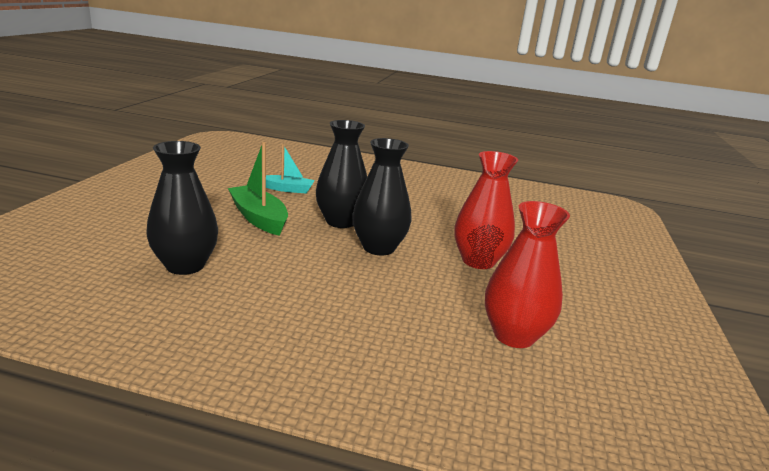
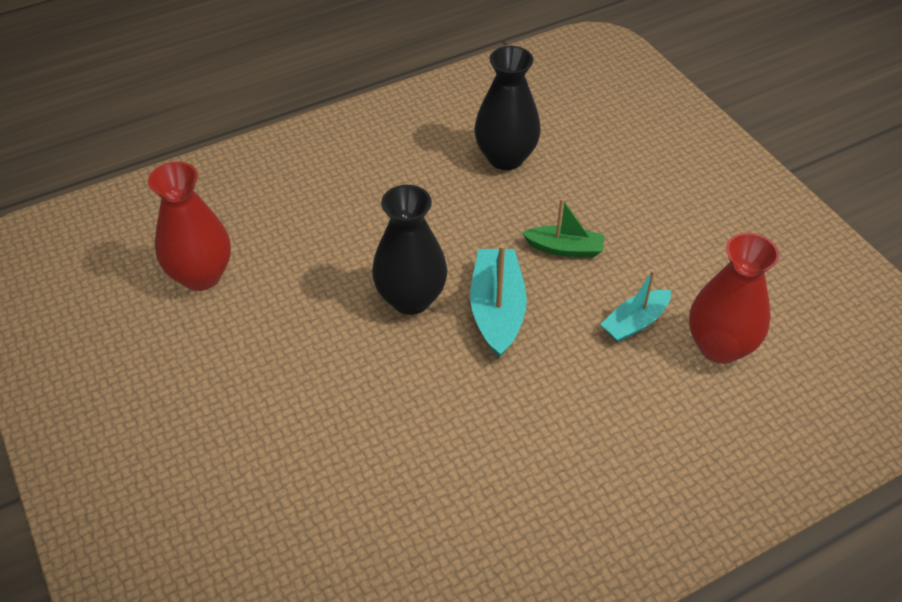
camera: 140 degrees right, 25 degrees up
(259, 218) = (564, 248): green boat -> green boat, size x0.64
(340, 221) = (497, 310): black vase -> turquoise boat
(478, 261) = (302, 359): red vase -> red vase (719, 346)

